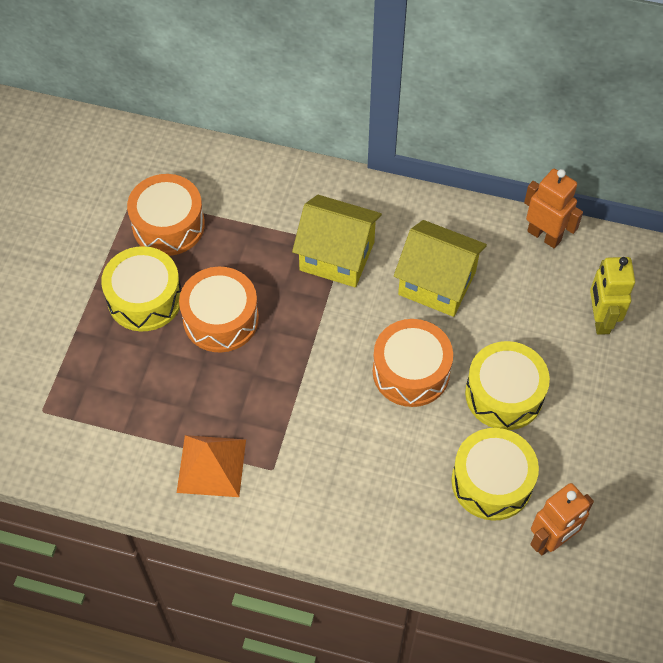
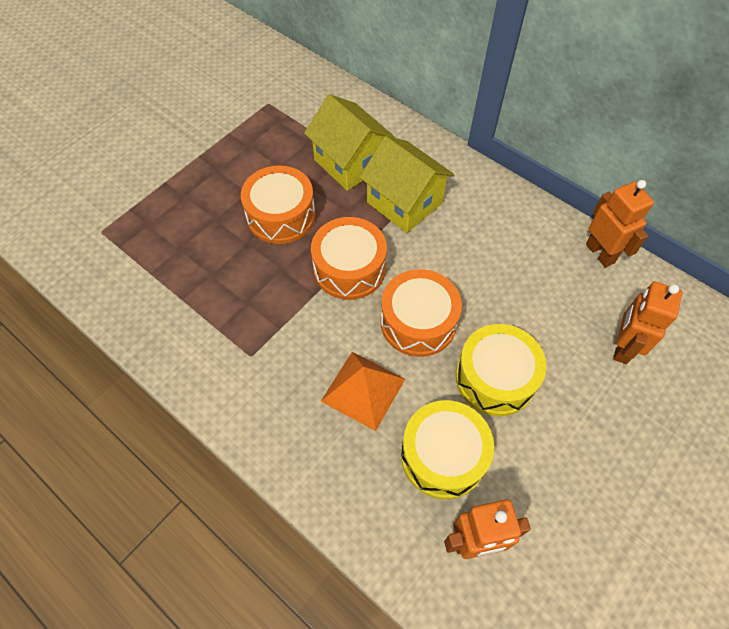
camera: 25 degrees right, 0 degrees up
(145, 298) = (231, 178): yellow drum -> none
(168, 225) = (282, 131): orange drum -> orange drum (349, 268)
(211, 466) = (202, 330): orange pyramid -> orange pyramid (363, 390)
(437, 283) = (480, 256): yellow house -> yellow house (350, 163)
(600, 319) = (622, 347): yellow robot -> orange robot

